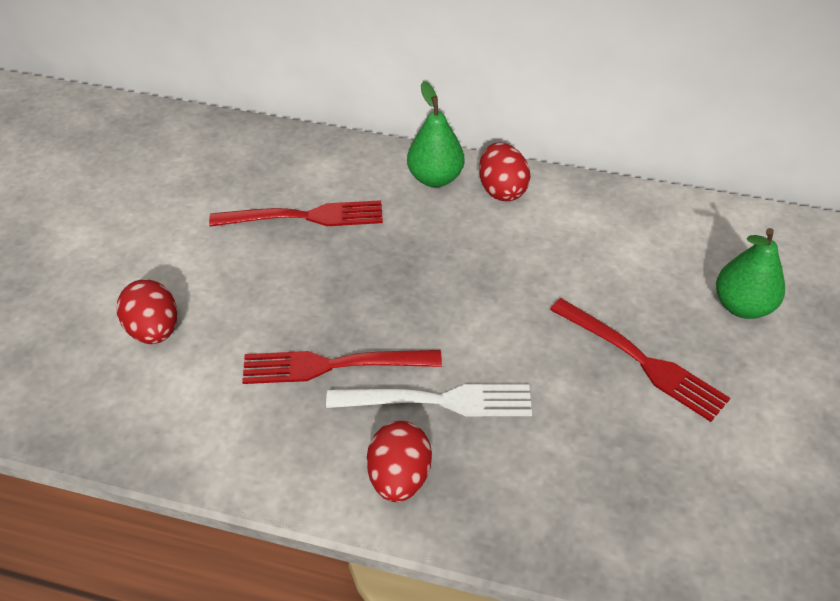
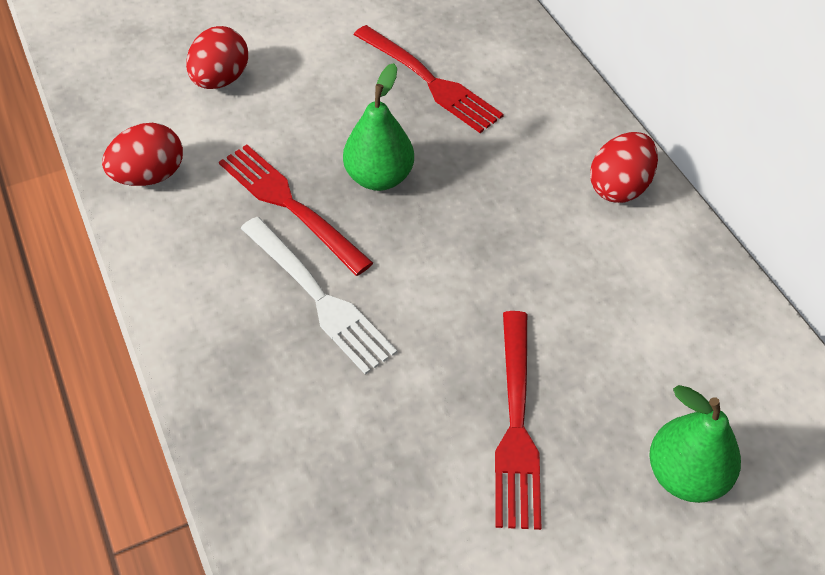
camera: 50 degrees right, 5 degrees up
(399, 477) = (216, 321): red egg -> red egg (150, 176)
(435, 178) = (577, 132): green pear -> green pear (379, 177)

